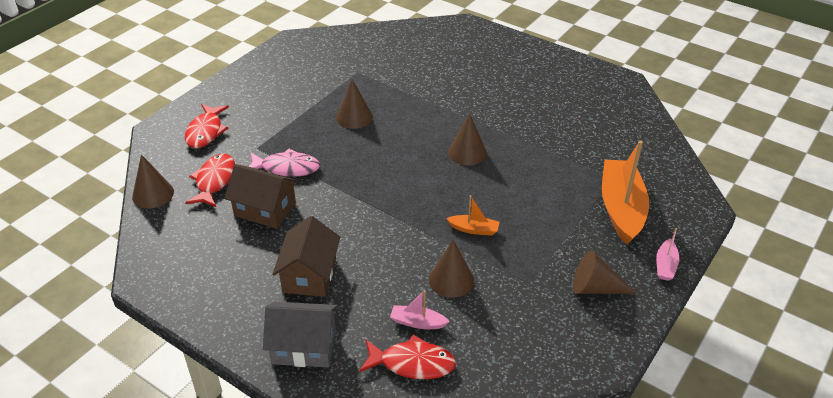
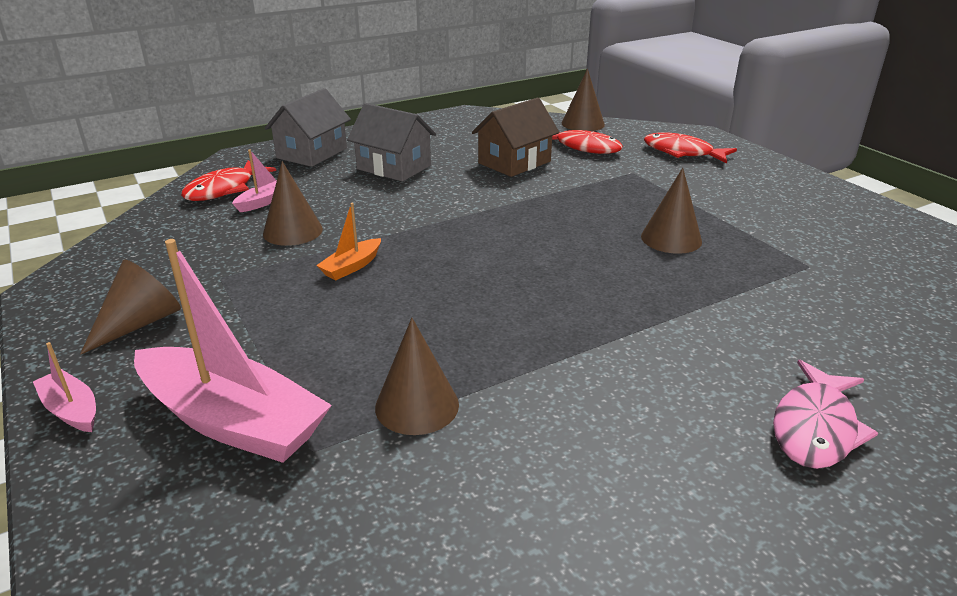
camera: 115 degrees right, 10 degrees down
(287, 168) = (580, 181): pink fish -> pink fish (815, 428)
(309, 275) = (394, 167): brown house -> grey house
(467, 152) = (519, 308): brown cone -> brown cone (417, 405)
(621, 208) = (233, 421): orange boat -> pink boat

